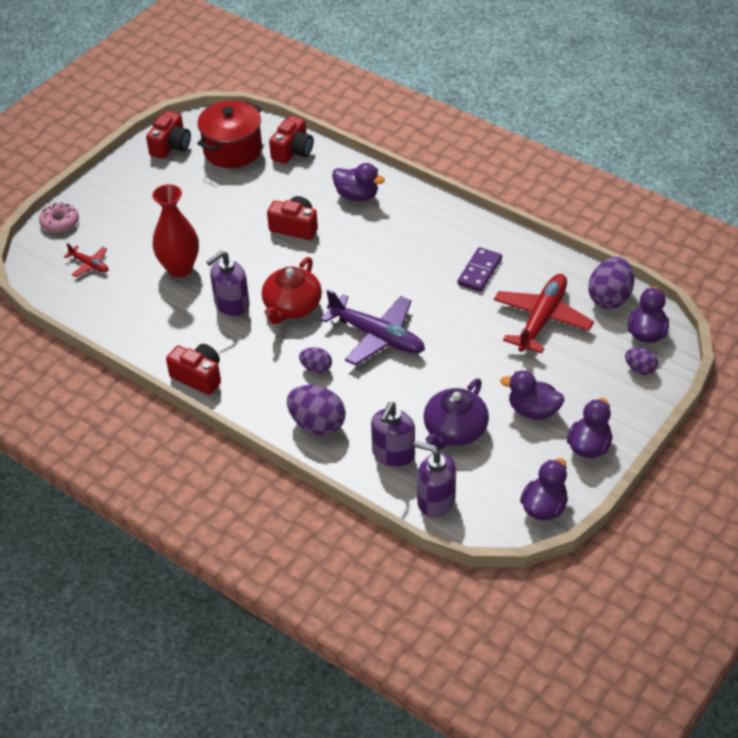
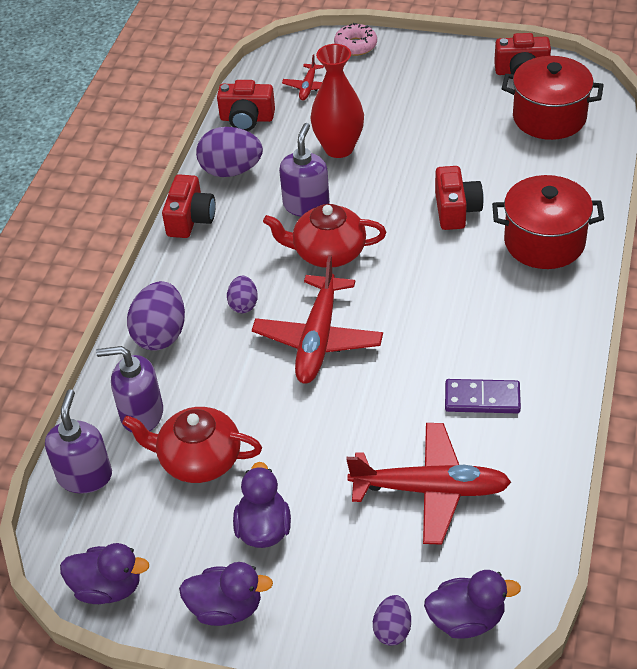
camera: 70 degrees right, 0 degrees up
(231, 304) = (306, 205): purple soap dispenser -> purple soap dispenser turned 75 degrees clockwise
(293, 151) = (583, 163): red camera -> red camera (247, 119)
(357, 195) = (544, 242): purple duck -> red pot
(376, 336) = (318, 338): purple plane -> red plane
(454, 431) = (199, 459): purple teapot -> red teapot
(609, 298) = (513, 555): purple egg -> purple egg (231, 171)

